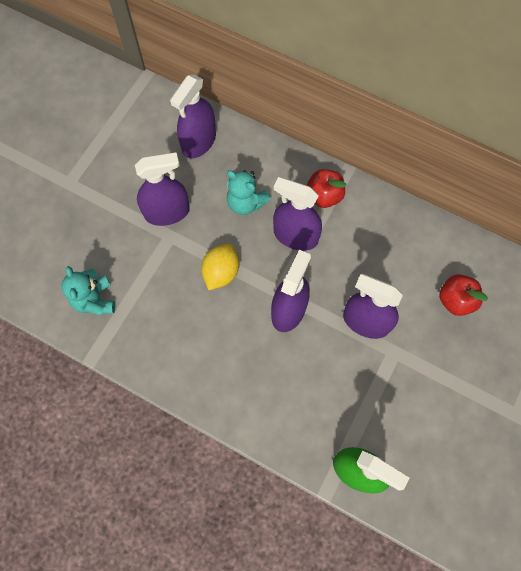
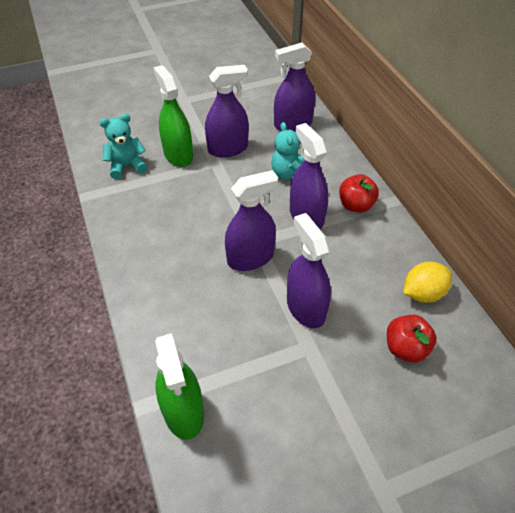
camera: 40 degrees right, 20 degrees down
(94, 300) = (127, 166): turquoise teddy bear -> turquoise teddy bear turned 45 degrees clockwise
(129, 252) = (178, 155): none -> green spray bottle
(167, 212) = (228, 148): purple spray bottle -> purple spray bottle turned 45 degrees counterclockwise
(221, 272) = (226, 203): yellow lemon -> yellow lemon (423, 293)

